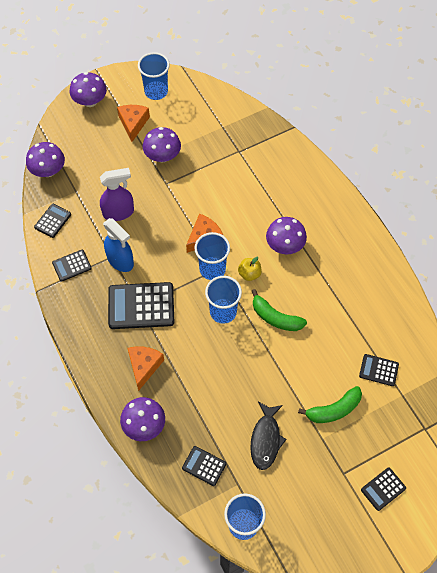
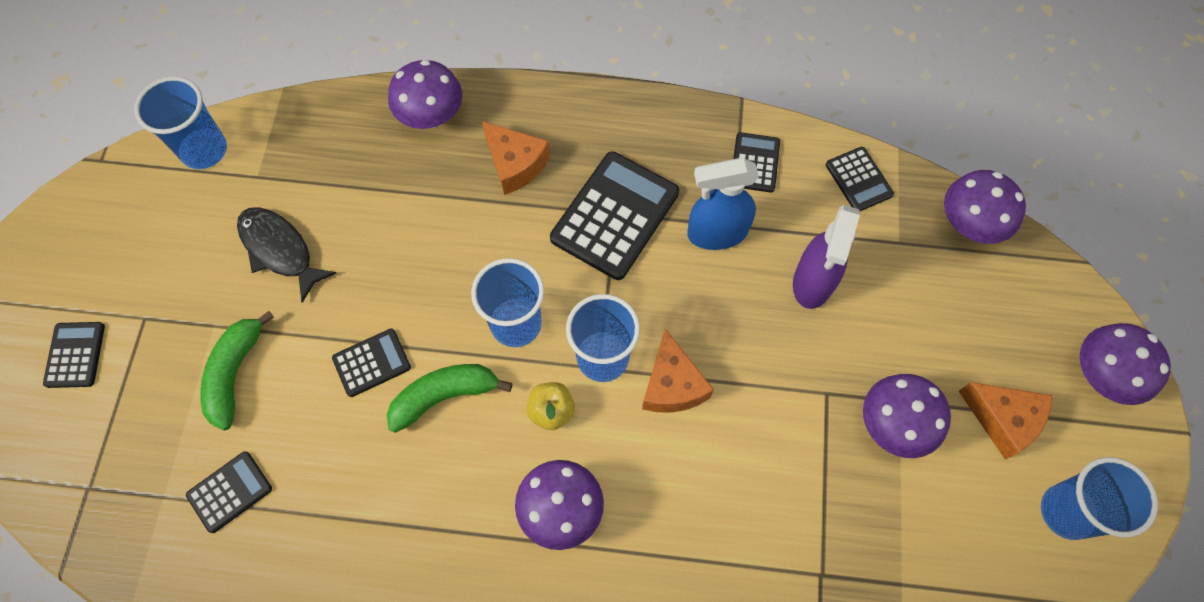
camera: 125 degrees right, 5 degrees up
(204, 466) = (316, 152): black calculator -> black calculator (371, 363)

